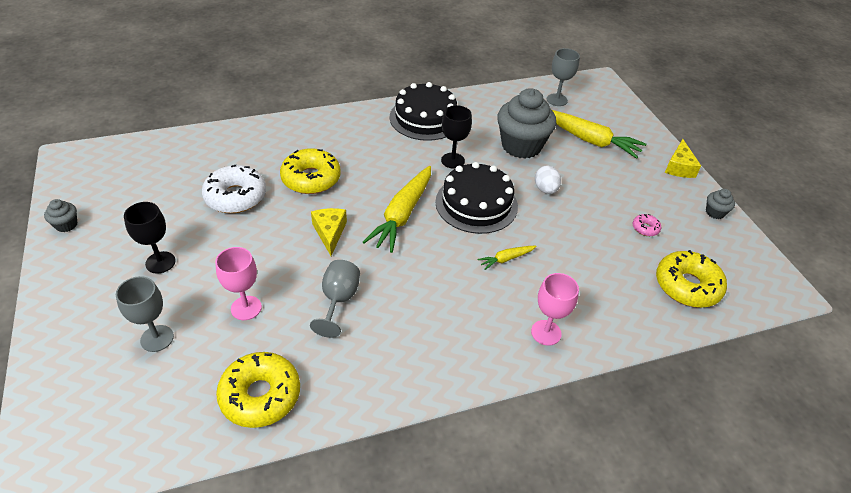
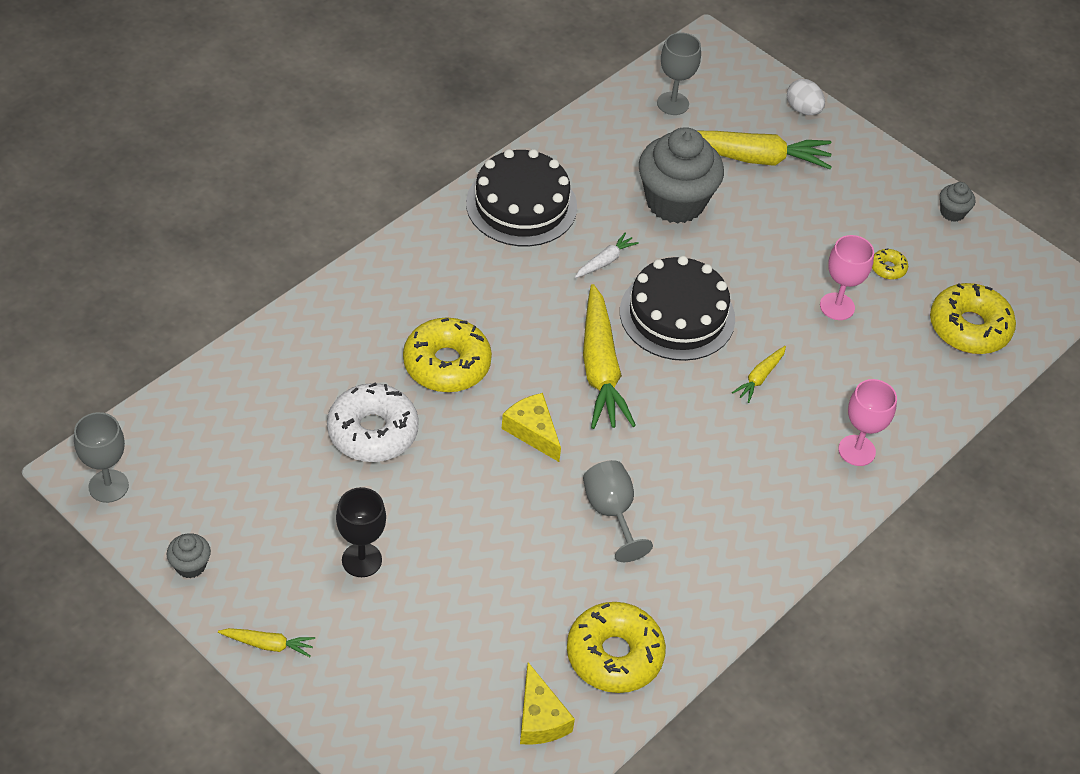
camera: 30 degrees left, 5 degrees up
(59, 287) = (268, 644): none -> yellow carrot
(157, 338) = (446, 649): grey goblet -> grey goblet (108, 486)
(246, 308) = (515, 569): pink goblet -> pink goblet (837, 306)
(453, 160) = (605, 261): black goblet -> white carrot
(545, 189) = (745, 259): white egg -> white egg (803, 109)
(645, 228) = (888, 268): pink donut -> yellow donut
(679, 167) = (881, 159): yellow cheese -> yellow cheese (539, 718)

